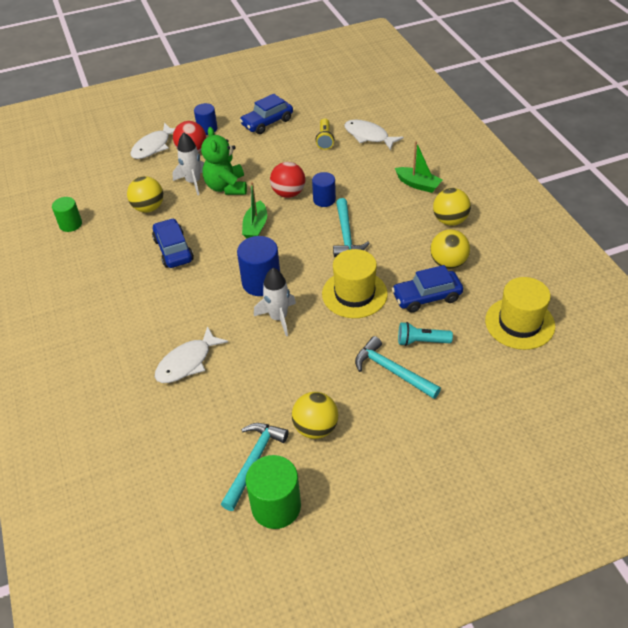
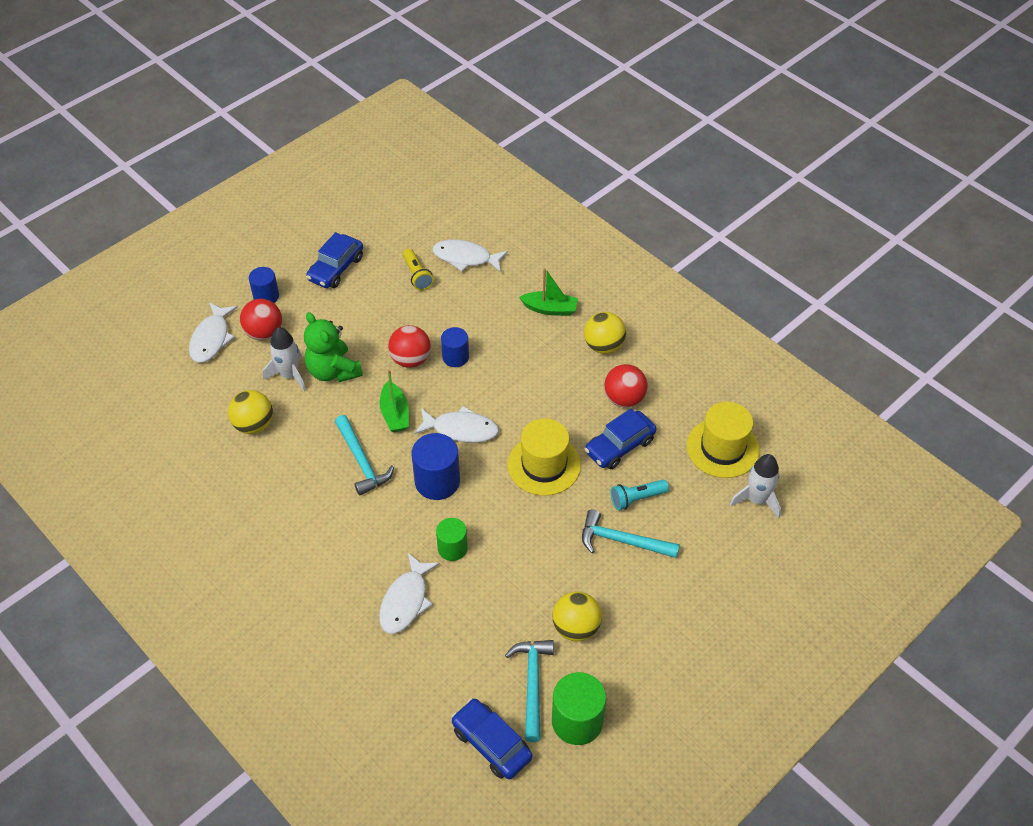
camera: 25 degrees left, 5 degrees up
(70, 224) = (169, 474): green cylinder -> green cylinder (452, 548)
(173, 250) = (315, 471): blue car -> blue car (491, 743)
(278, 318) = (477, 518): white rocket -> white rocket (757, 500)
(301, 250) = (461, 429): none -> white fish
(346, 235) = (501, 395): turquoise hammer -> turquoise hammer (362, 461)
(448, 263) = (624, 399): yellow ball -> red ball

